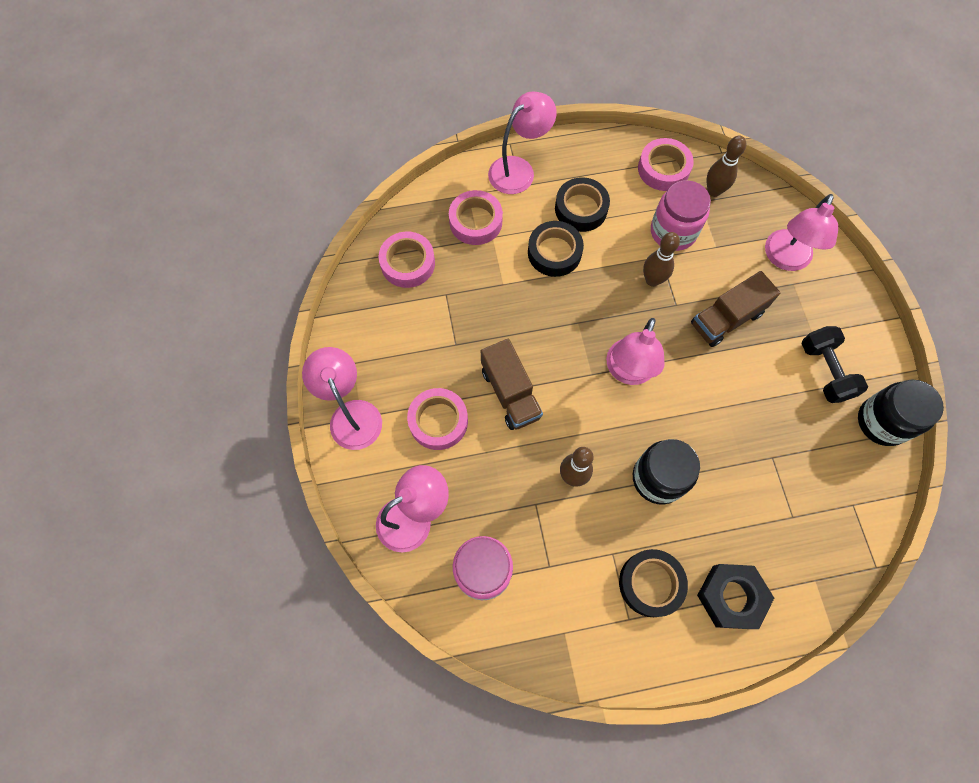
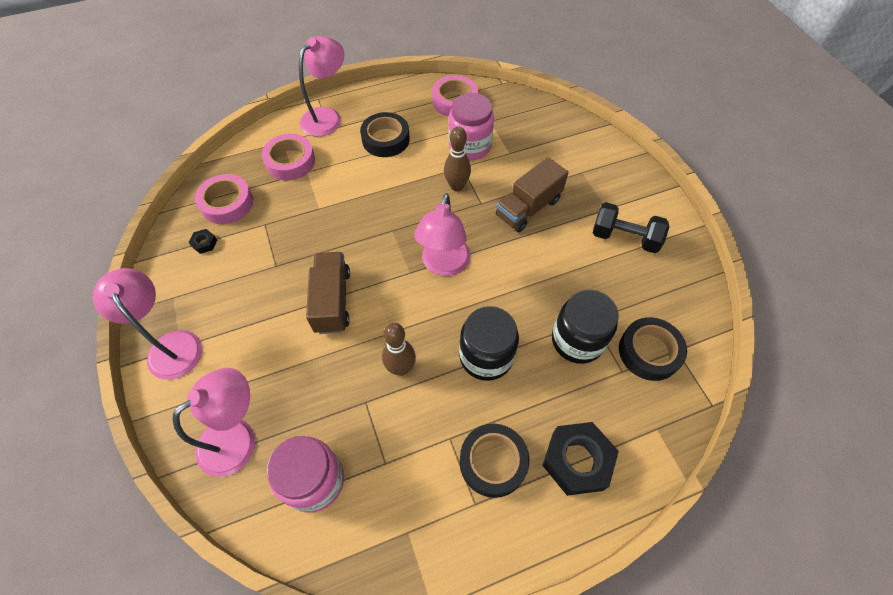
camera: 10 degrees left, 10 degrees down
(384, 307) = (204, 243): none -> black nut
(438, 421) = (261, 338): pink tape -> none
(510, 393) = (332, 301): brown truck -> brown truck turned 150 degrees counterclockwise
(554, 252) = (365, 176): black tape -> black tape (649, 352)
(713, 191) = (500, 112): brown bowling pin -> none
(785, 259) = (571, 154): pink lamp -> none
(825, 371) = (624, 238): black dumbbell -> black dumbbell turned 45 degrees counterclockwise
(882, 422) = (685, 272): black jar -> black jar (577, 340)

